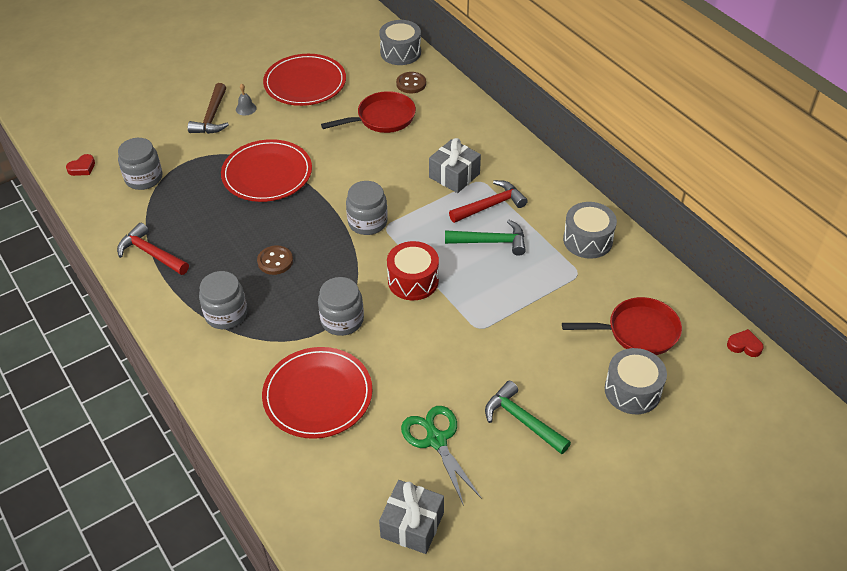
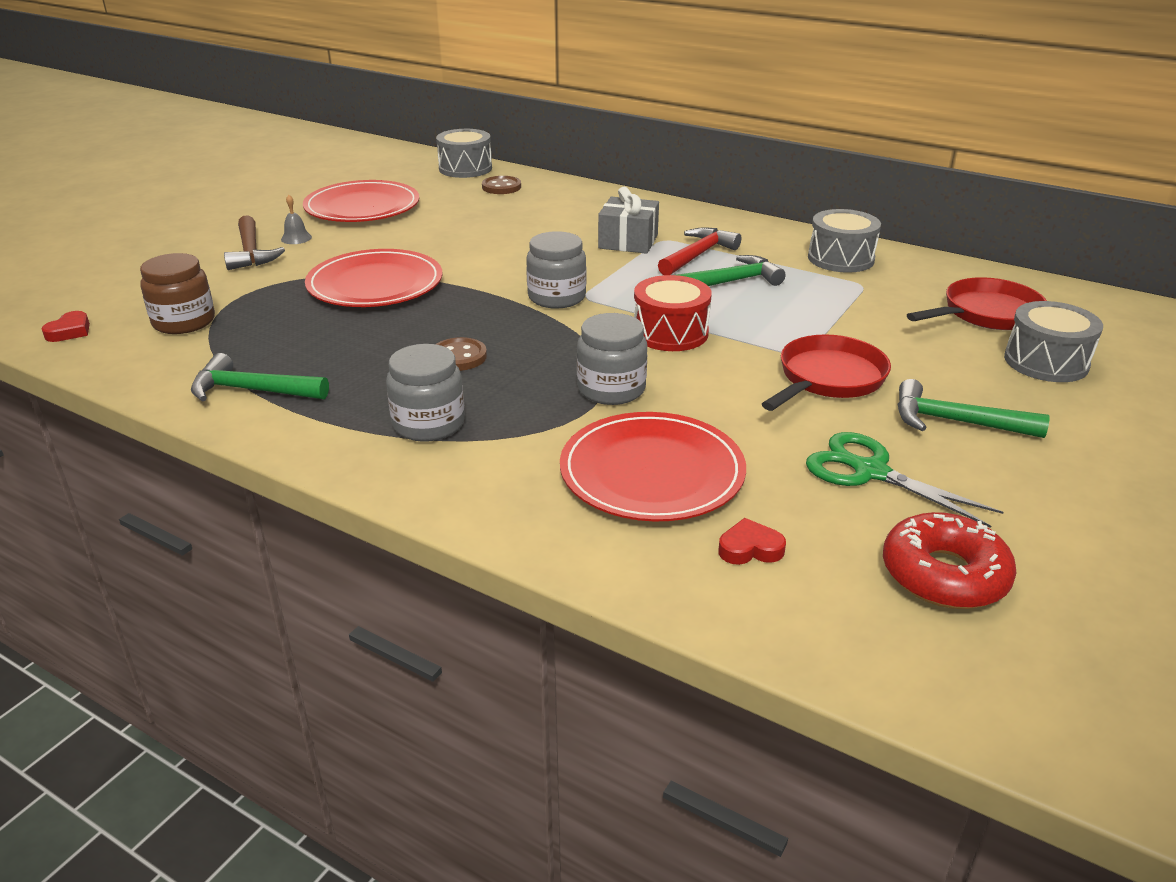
camera: 25 degrees left, 15 degrees down
(144, 178) = (184, 322): grey jar -> brown jar
(151, 253) = (252, 390): red hammer -> green hammer
(382, 118) = (491, 216): red pan -> red pan (828, 379)
(412, 525) = (944, 575): grey gift -> red donut
(744, 345) = (1109, 299): red heart -> red heart (750, 548)

